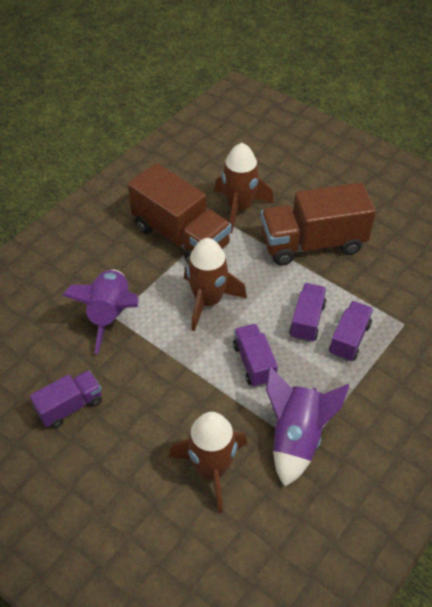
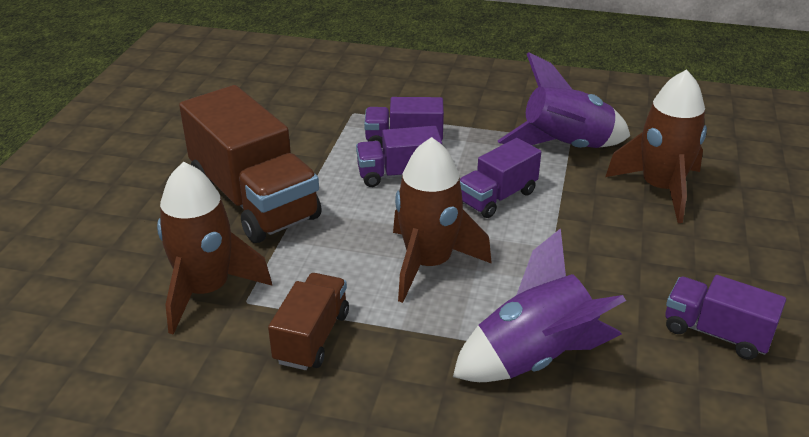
camera: 115 degrees left, 15 degrees down
(180, 236) = (312, 337): brown truck -> brown truck, size x0.53

